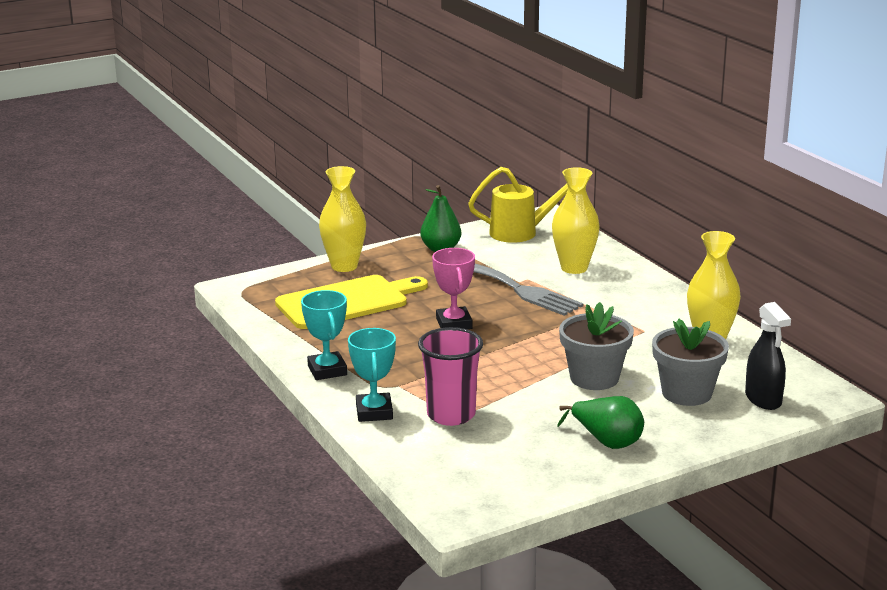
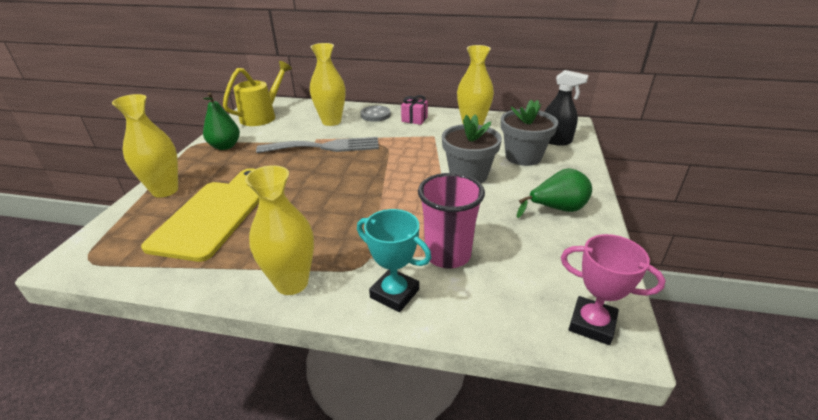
camera: 50 degrees left, 10 degrees up
(327, 370) = (292, 283): turquoise trophy -> yellow vase
(454, 323) = (323, 188): pink trophy -> pink trophy (592, 324)
(632, 281) = (375, 115): none -> grey button
(662, 305) = (414, 119): none -> pink gift

